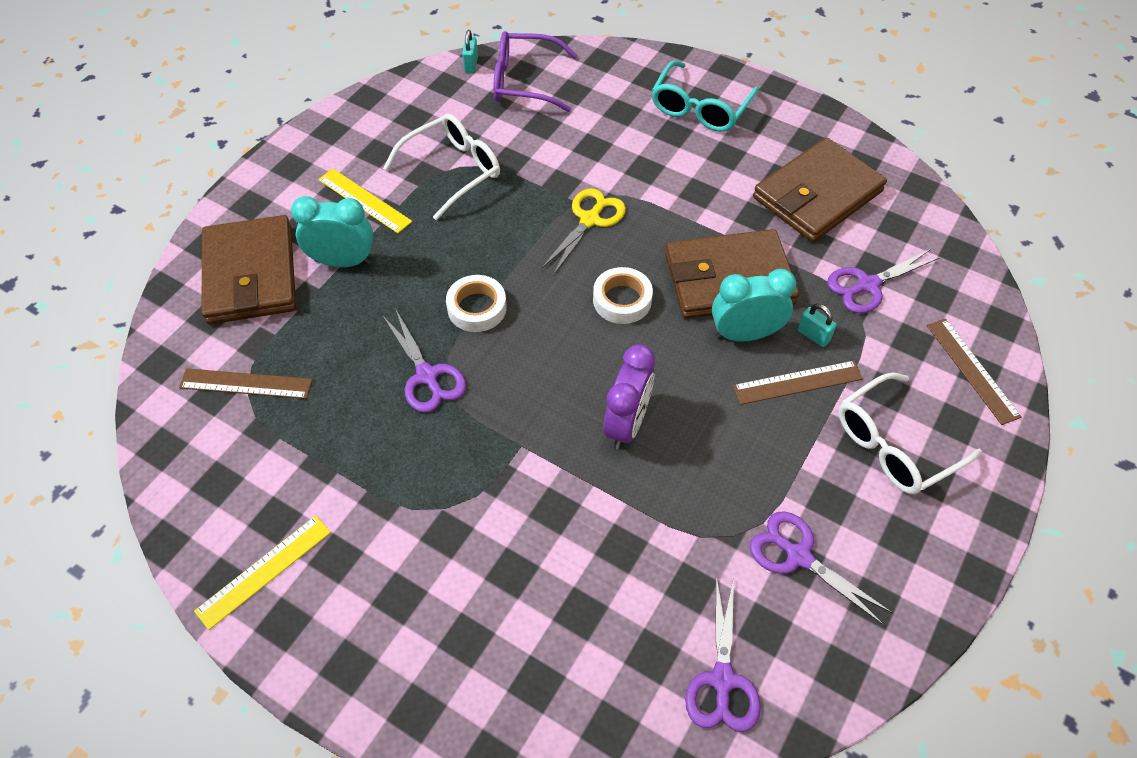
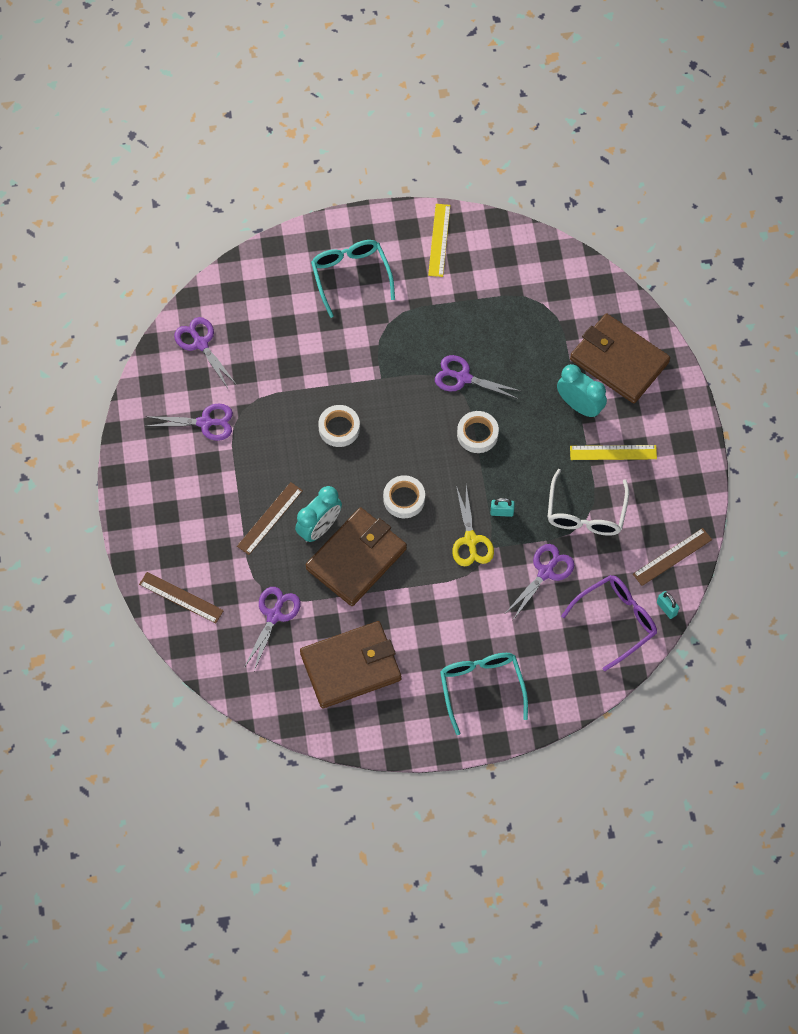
camera: 140 degrees right, 10 degrees up
(246, 384) = (548, 306): brown ruler -> brown ruler (672, 557)
(342, 261) = (579, 406): turquoise clock -> turquoise clock turned 105 degrees counterclockwise
(426, 614) = (350, 276): none -> turquoise glasses
(545, 151) = (545, 572): none -> purple scissors
(627, 424) = (339, 428): purple clock -> white tape
(813, 335) = (281, 555): turquoise padlock -> turquoise padlock (502, 512)
(817, 195) = (350, 666): brown wallet -> brown wallet turned 60 degrees clockwise
(894, 445) = (196, 517): white glasses -> none

